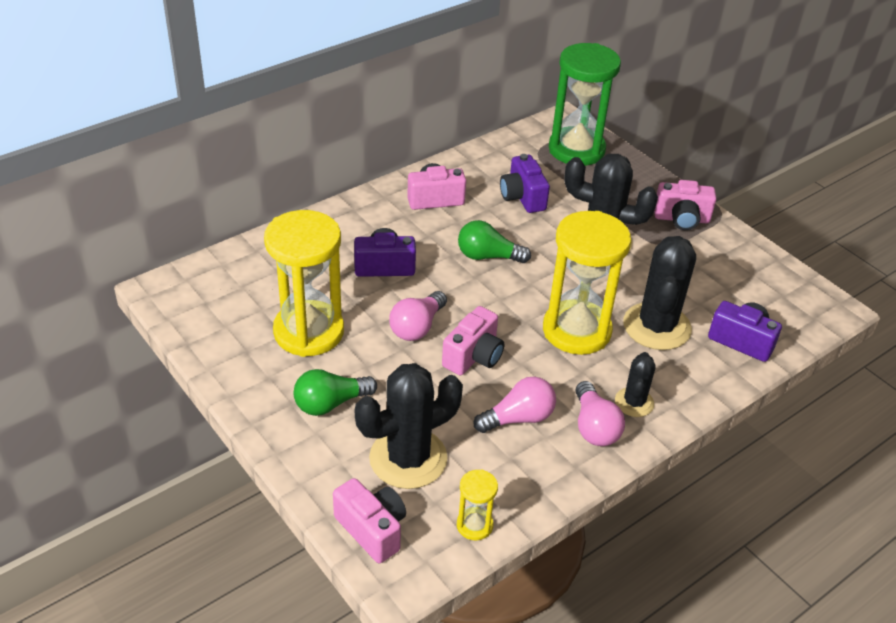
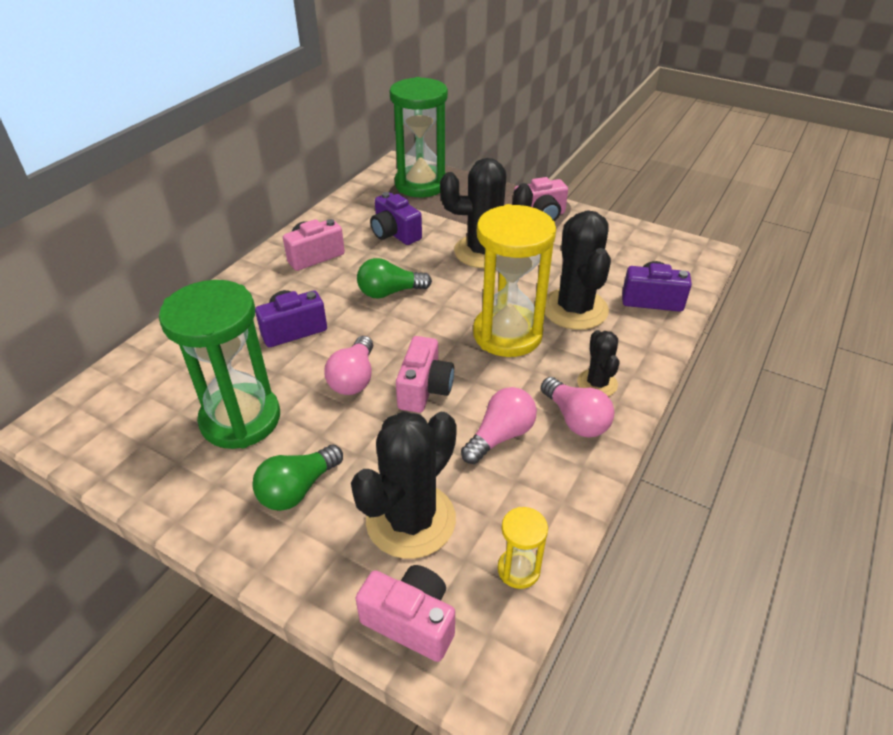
camera: 20 degrees left, 0 degrees up
(309, 332) = (240, 419): yellow hourglass -> green hourglass

